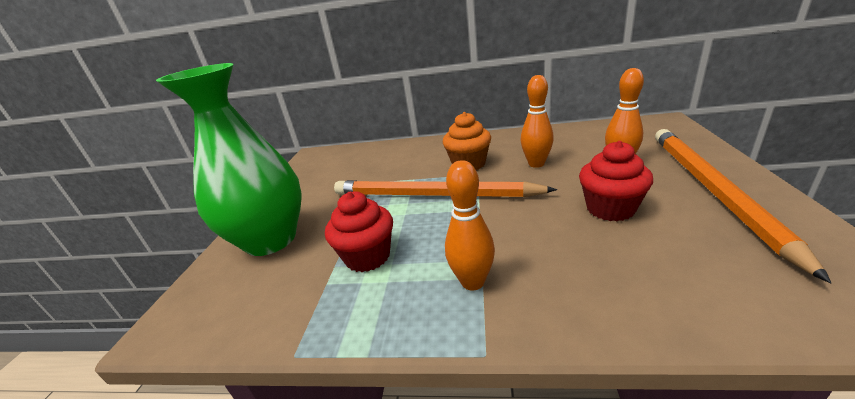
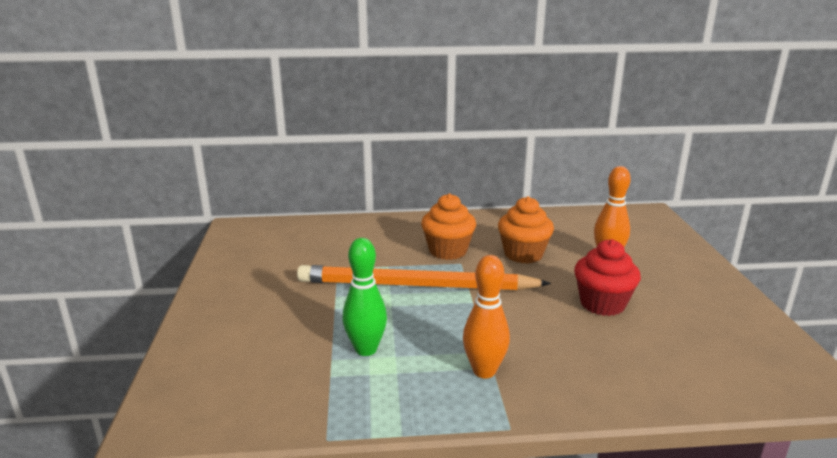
camera: 15 degrees left, 5 degrees down
(271, 240) = (237, 332): green vase -> none
(367, 256) = (366, 349): red cupcake -> green bowling pin
(536, 164) = (523, 254): orange bowling pin -> orange cupcake
(712, 190) = (691, 288): orange pencil -> none

